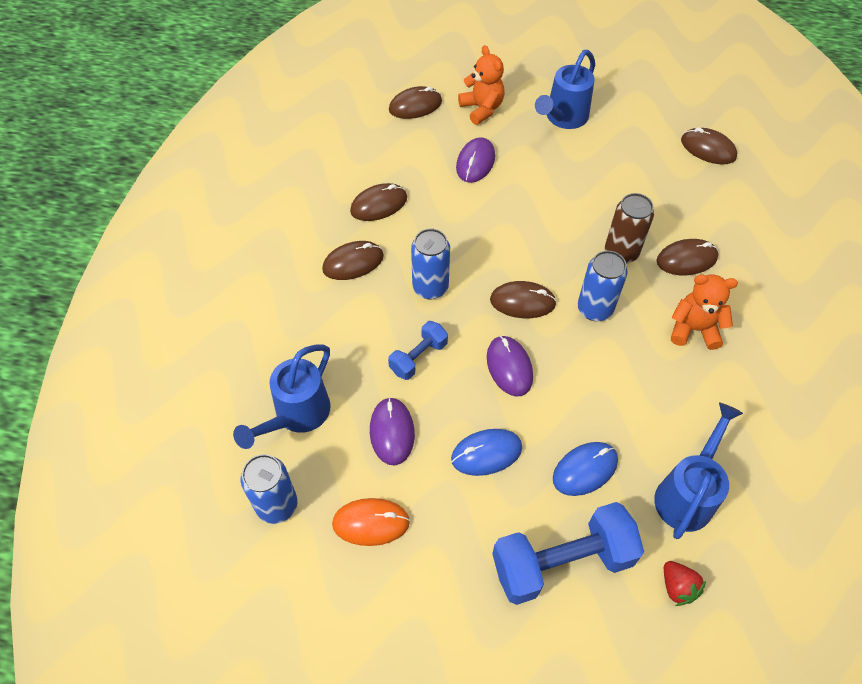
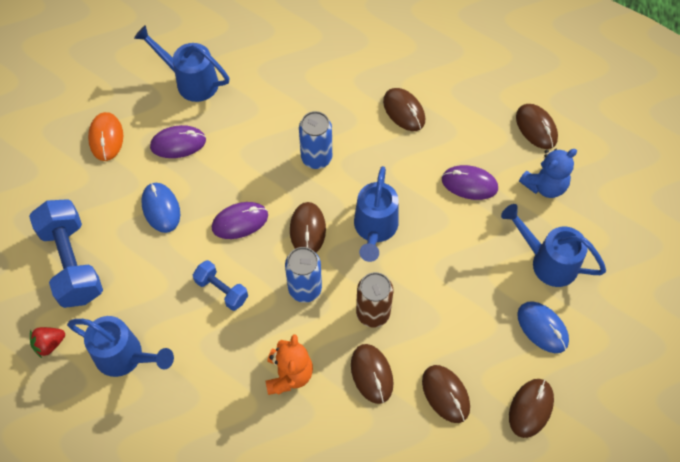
camera: 85 degrees right, 5 degrees up
(277, 505) = (120, 80): blue can -> none
(353, 262) = (337, 99): brown mouse -> brown mouse (445, 394)
(418, 357) = (246, 155): blue dumbbell -> blue dumbbell (221, 290)
(482, 109) = (545, 185): orange teddy bear -> blue teddy bear
(524, 243) = (375, 229): none -> blue watering can
(585, 469) = (147, 279): blue mouse -> blue mouse (542, 328)

